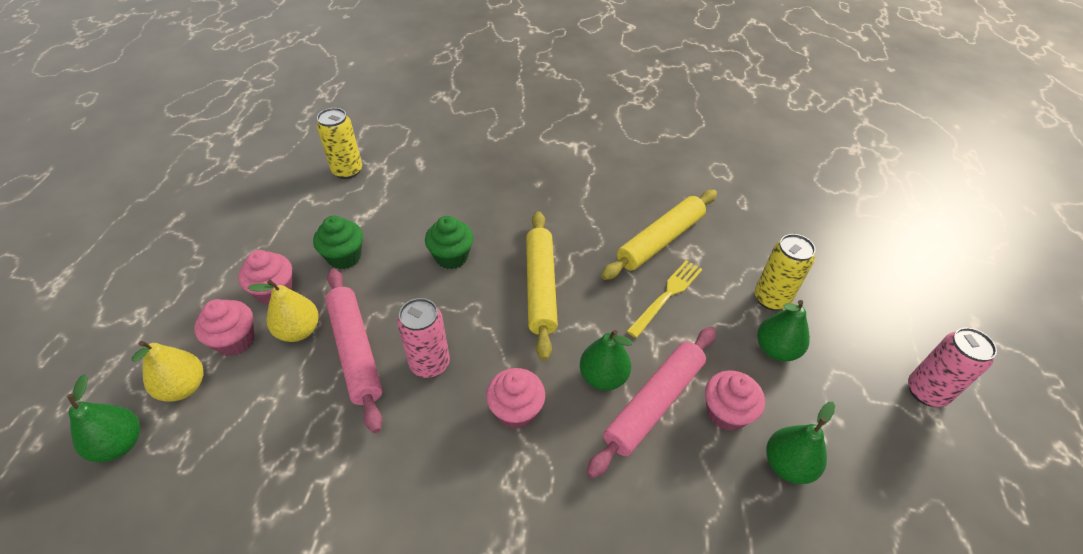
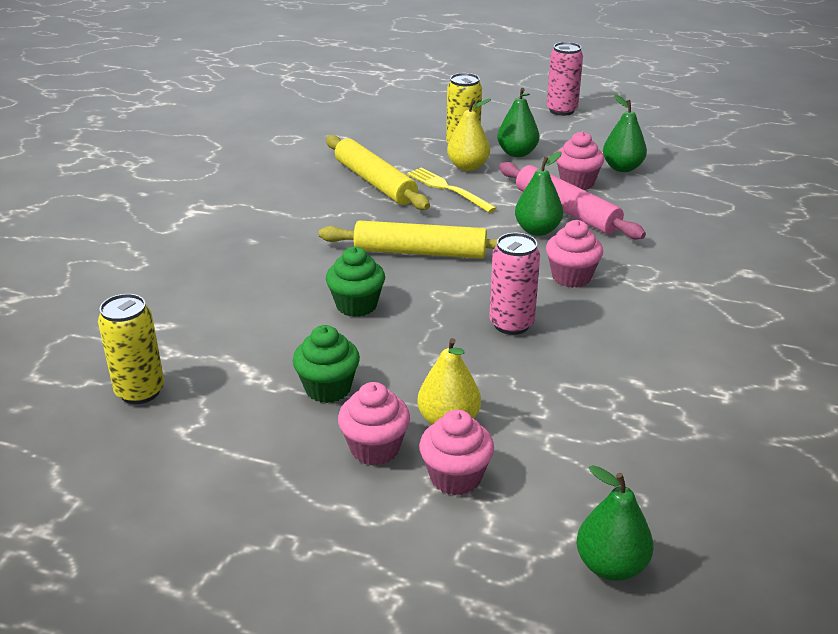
camera: 80 degrees left, 15 degrees down
(184, 387) = (526, 517): yellow pear -> yellow pear (468, 167)
(355, 351) = (487, 375): pink rolling pin -> none

